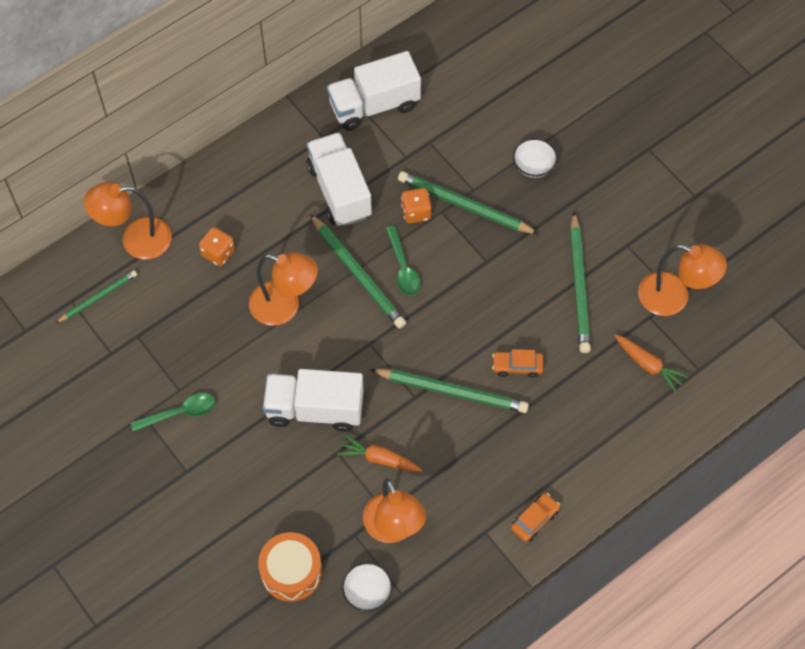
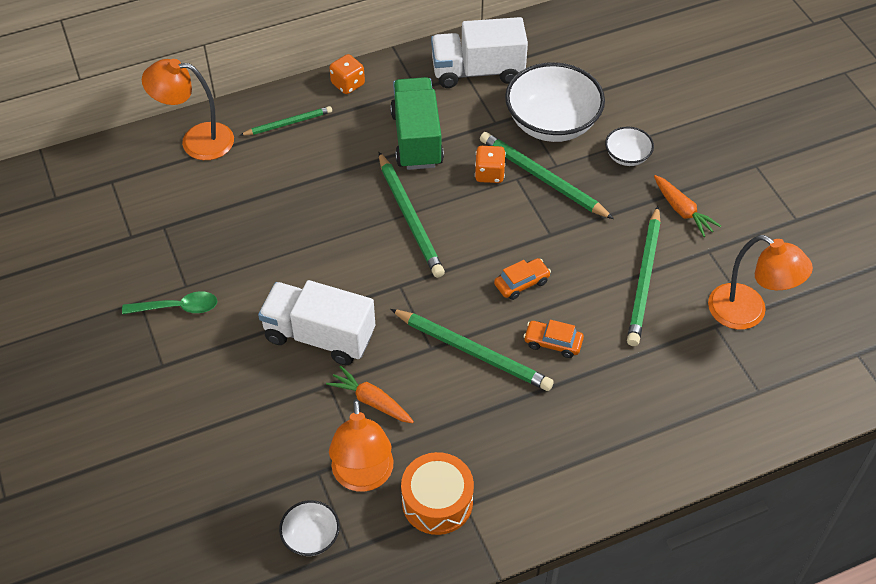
camera: 15 degrees right, 10 degrees down
(98, 297) = (139, 183): green pencil -> green pencil (288, 123)
(218, 253) = (273, 169): orange dice -> orange dice (348, 84)
(285, 306) = (323, 232): orange lamp -> none
(291, 571) = (235, 494): orange drum -> orange drum (437, 502)
(339, 191) = (416, 139): white truck -> green truck
(403, 267) = (459, 221): green spoon -> none
(457, 146) = (552, 123): none -> white bowl
(534, 520) = (525, 506): orange car -> orange car (521, 283)
(648, 365) = (701, 374): orange carrot -> orange carrot (682, 211)

